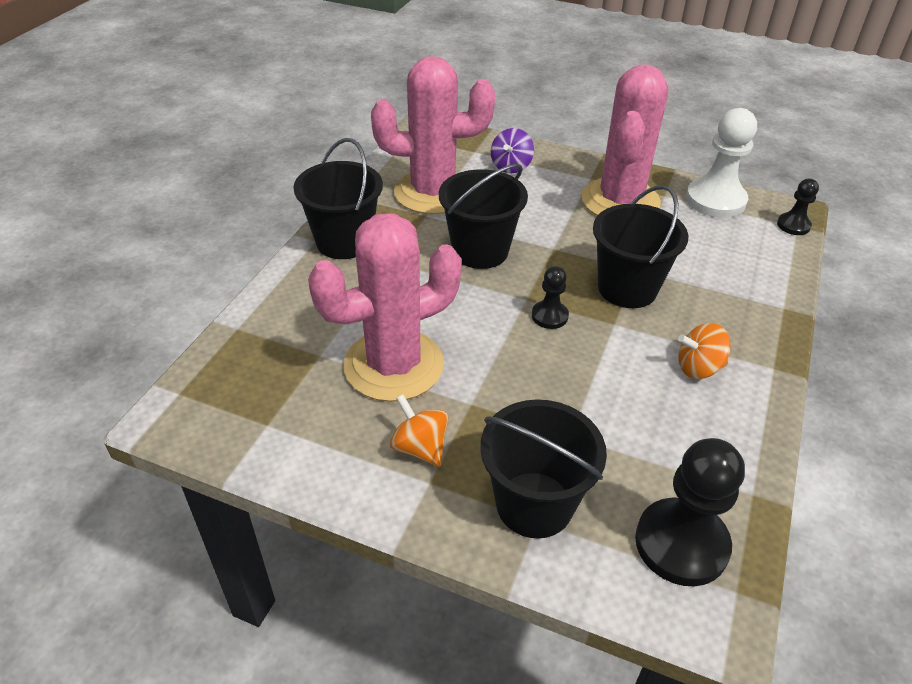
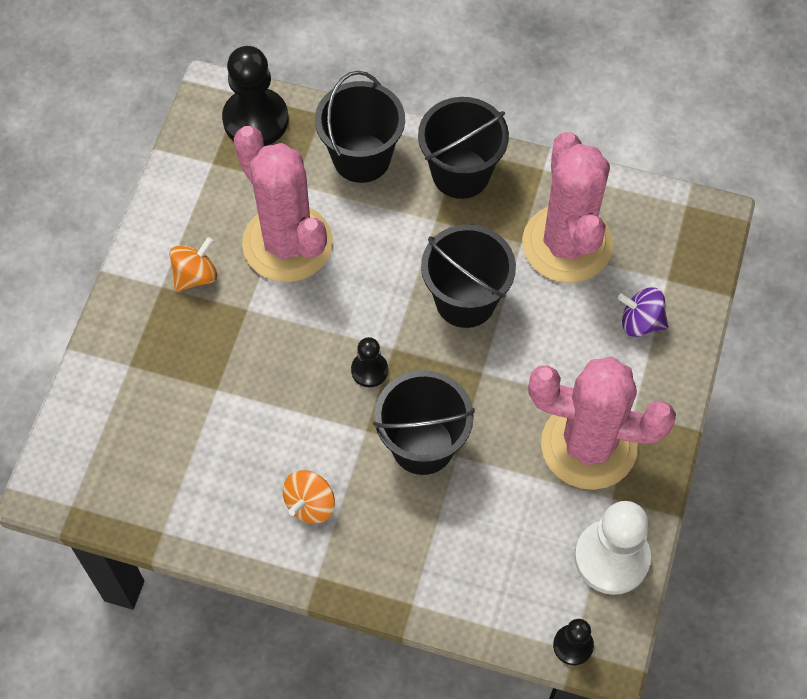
camera: 85 degrees right, 20 degrees up
(534, 504) = (143, 362): black bucket -> black bucket (361, 158)
(681, 544) = (111, 469): black pawn -> black pawn (255, 120)
(698, 368) = (310, 504): orange spinning top -> orange spinning top turned 135 degrees counterclockwise

